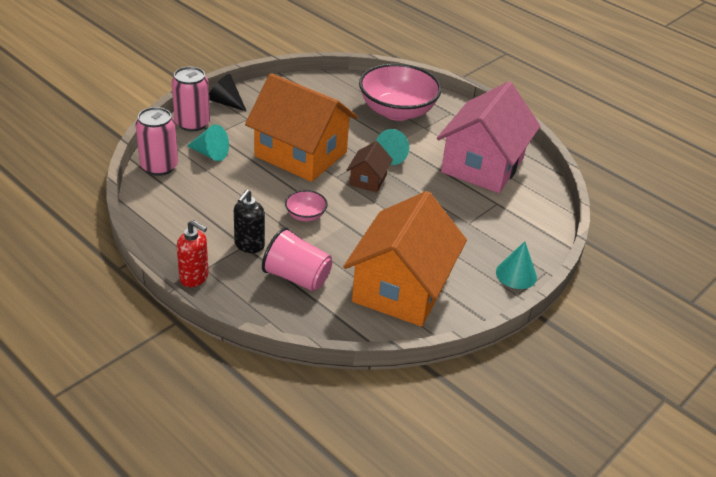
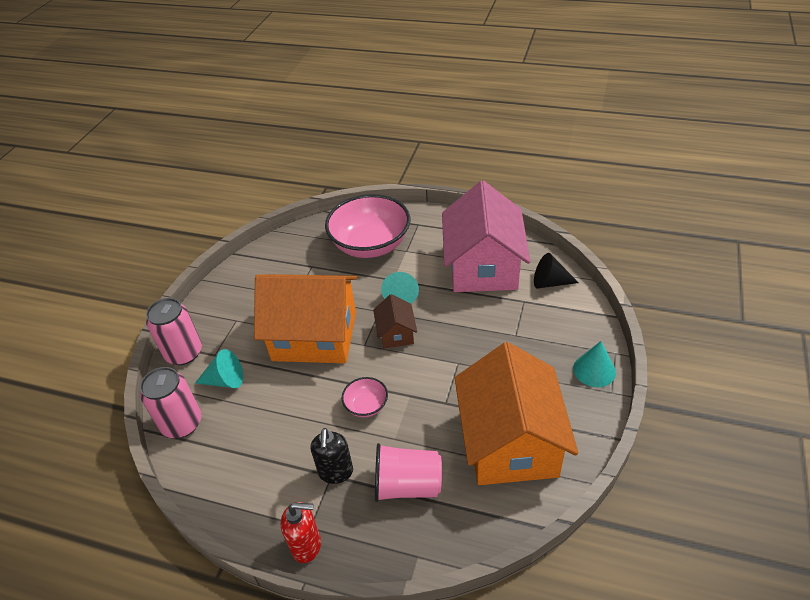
camera: 20 degrees left, 5 degrees up
(226, 102) = (202, 312): black cone -> black cone (550, 282)

